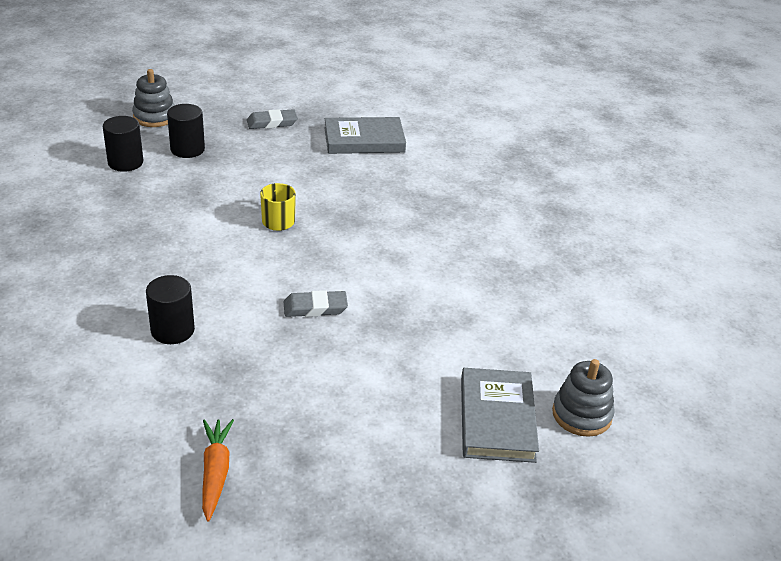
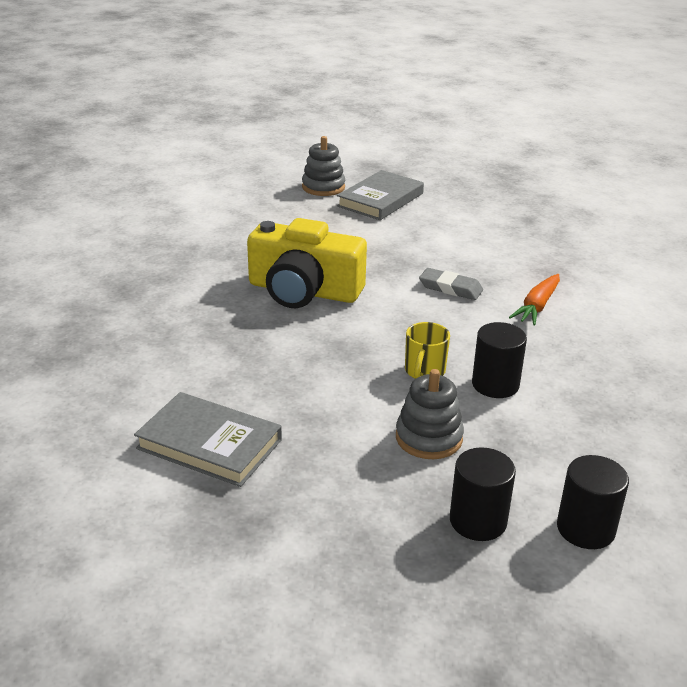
camera: 145 degrees left, 5 degrees down
(154, 117) = (501, 624): grey stacking toy -> grey stacking toy (428, 438)
(172, 330) = (590, 309): black cylinder -> black cylinder (495, 384)
(215, 472) = (590, 229): orange carrot -> orange carrot (537, 306)
(272, 123) = (309, 529): grey eraser -> none
(432, 258) = (304, 291): none -> yellow camera

